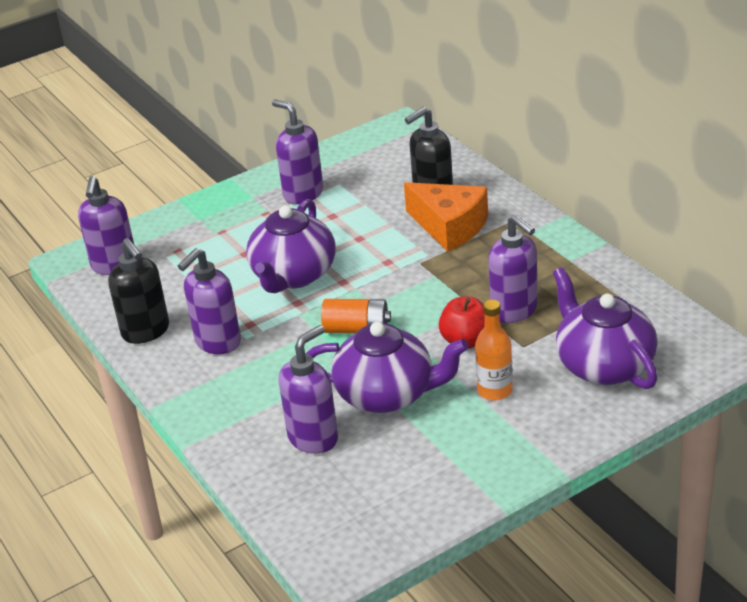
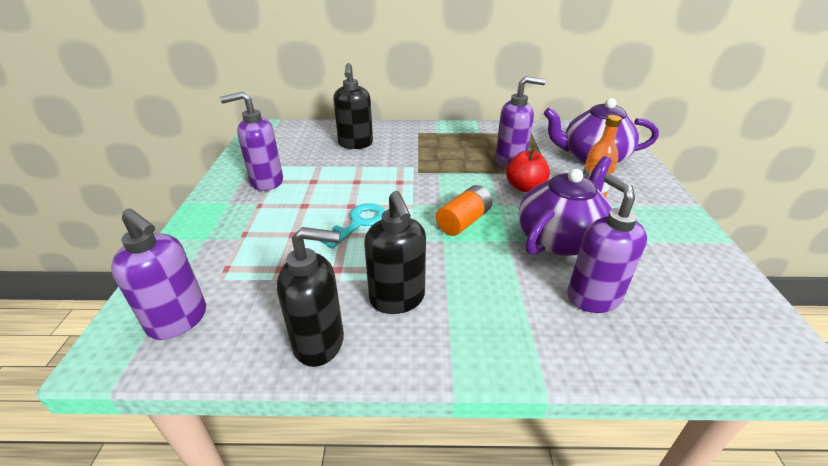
camera: 60 degrees left, 0 degrees up
(217, 342) = (397, 299): purple soap dispenser -> black soap dispenser
(293, 275) = (358, 223): purple teapot -> turquoise key
(449, 226) = (394, 150): orange cheese -> none

